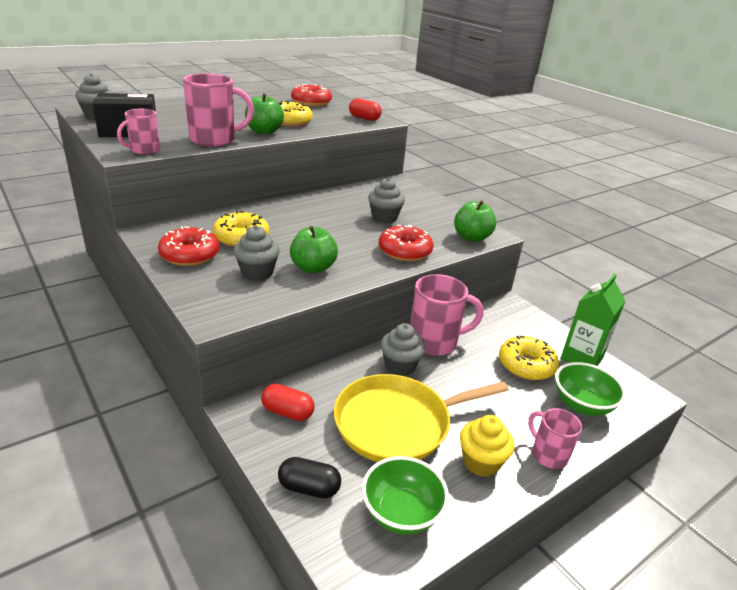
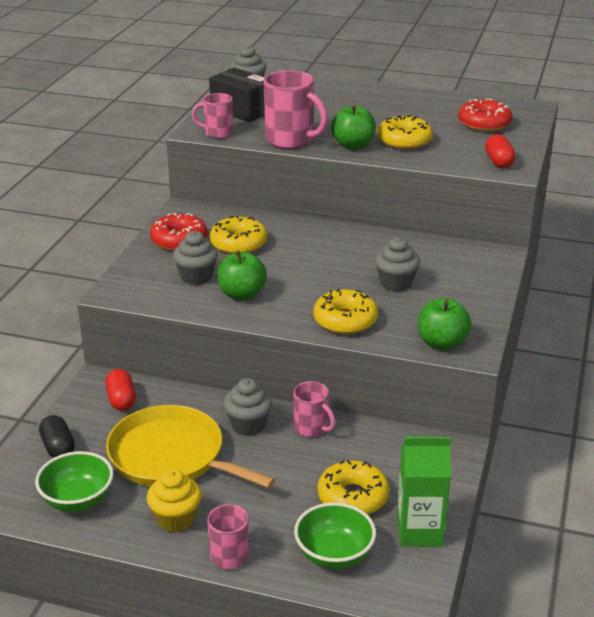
camera: 55 degrees right, 0 degrees up
(404, 251) = (345, 320): red donut -> yellow donut
(434, 342) = (312, 428): pink mug -> pink mug, size x0.59

